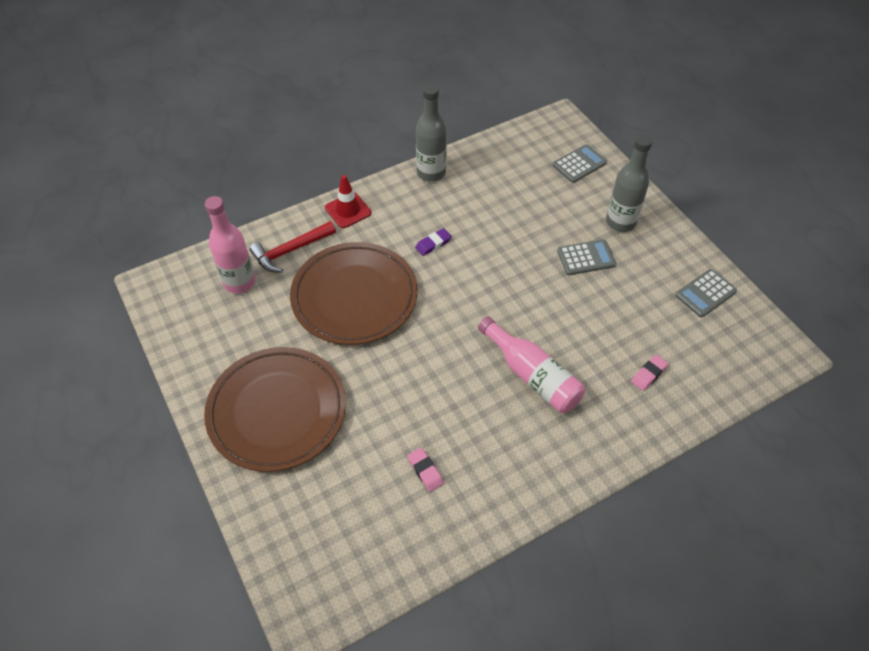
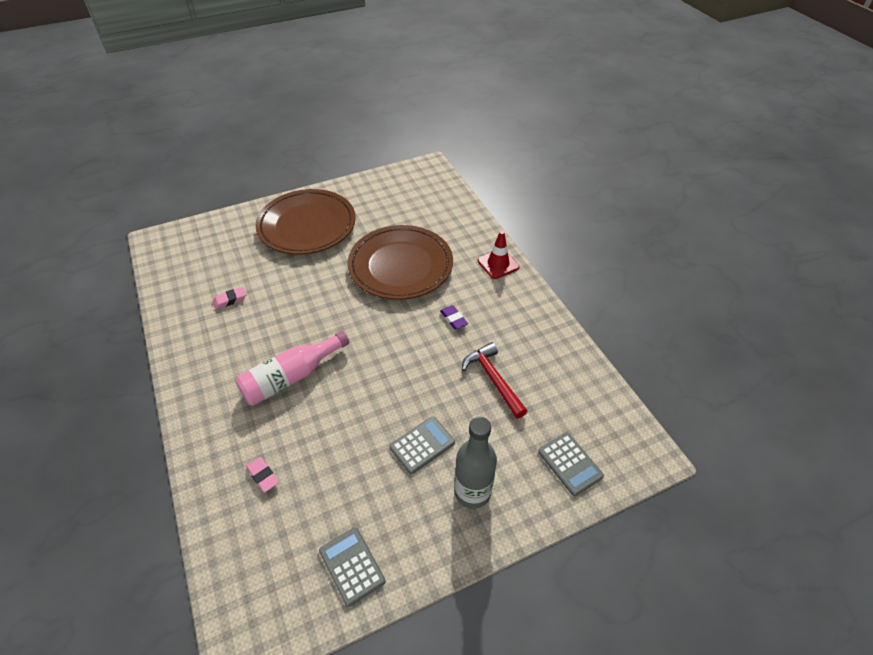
camera: 95 degrees right, 5 degrees down
(239, 282) = (425, 205): pink bottle -> none
(290, 251) = (454, 230): red hammer -> red hammer (493, 379)
(431, 173) = (548, 324): grey bottle -> none
(586, 258) = (422, 445): grey calculator -> grey calculator turned 120 degrees counterclockwise

